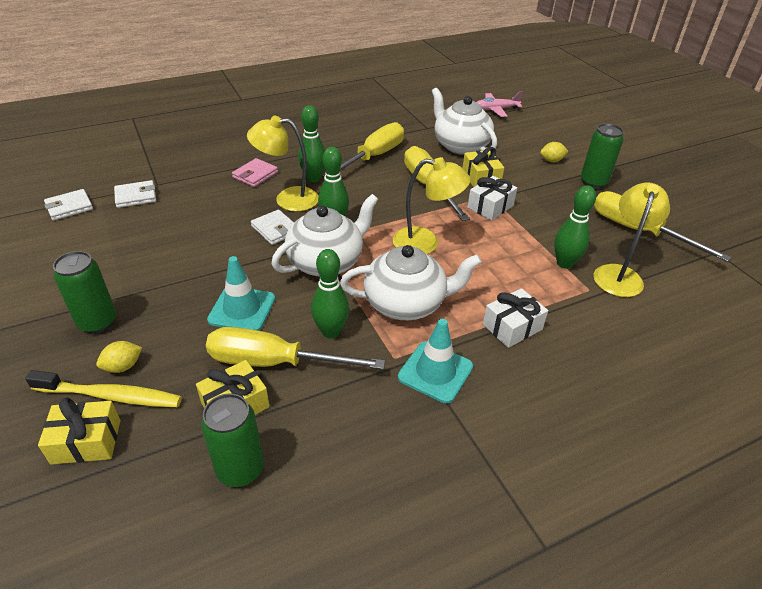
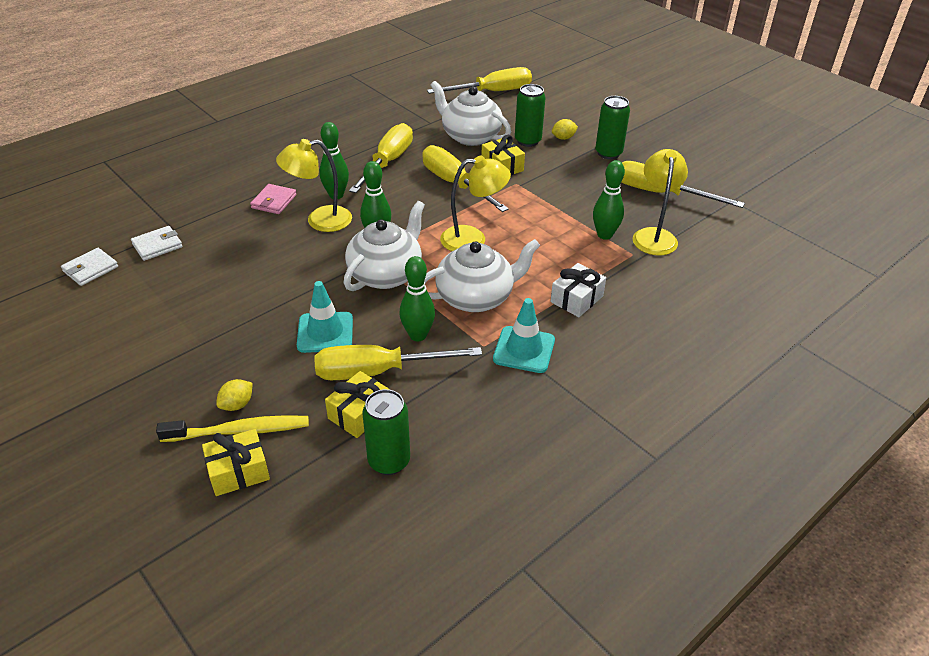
camera: 15 degrees left, 0 degrees up
(98, 322) = (189, 372): green can -> green can (528, 141)
(275, 229) = (321, 253): white wallet -> none
(490, 206) = (521, 194): white gift -> none
(496, 109) = (492, 92): pink plane -> yellow screwdriver

